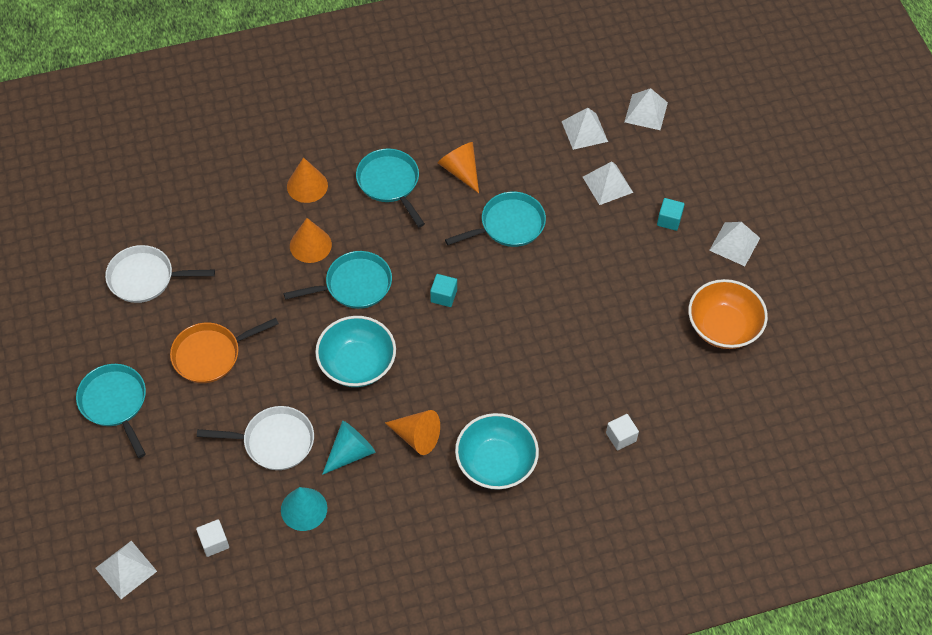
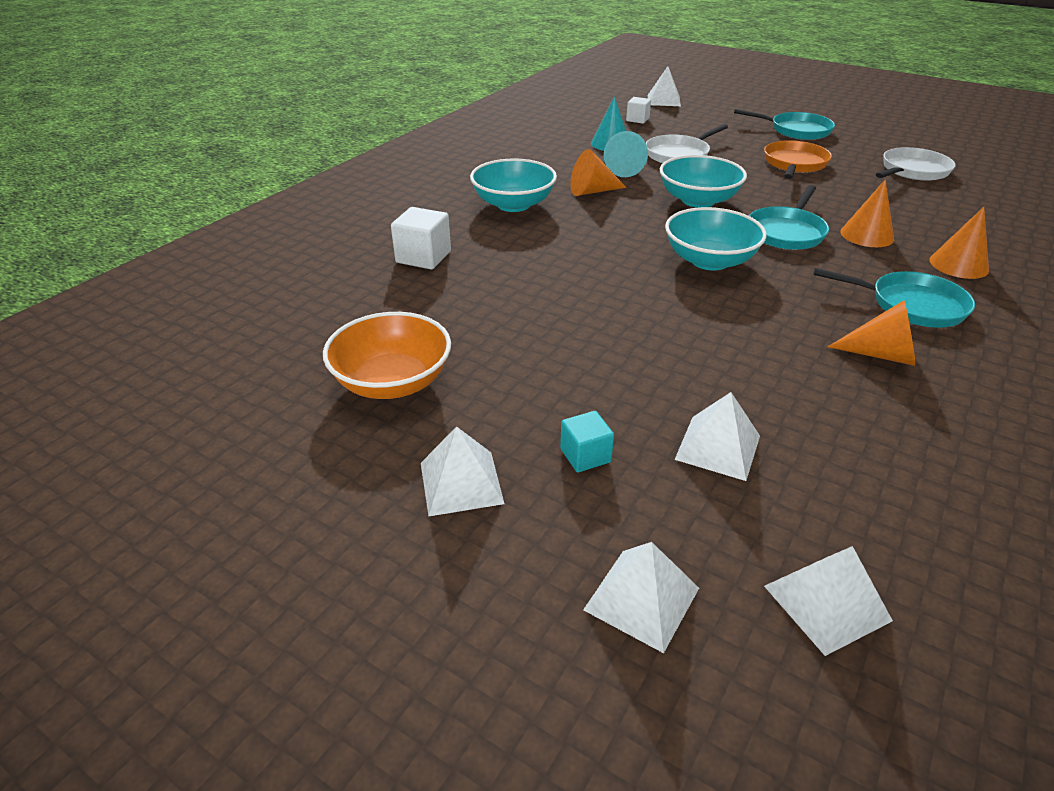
camera: 140 degrees right, 20 degrees down
(443, 296) = (709, 260): turquoise cube -> turquoise bowl
(508, 225) = (750, 338): turquoise pan -> none
(584, 131) = (850, 498): white pyramid -> white pyramid (641, 599)
(621, 437) = (423, 257): white cube -> white cube, size x1.56

